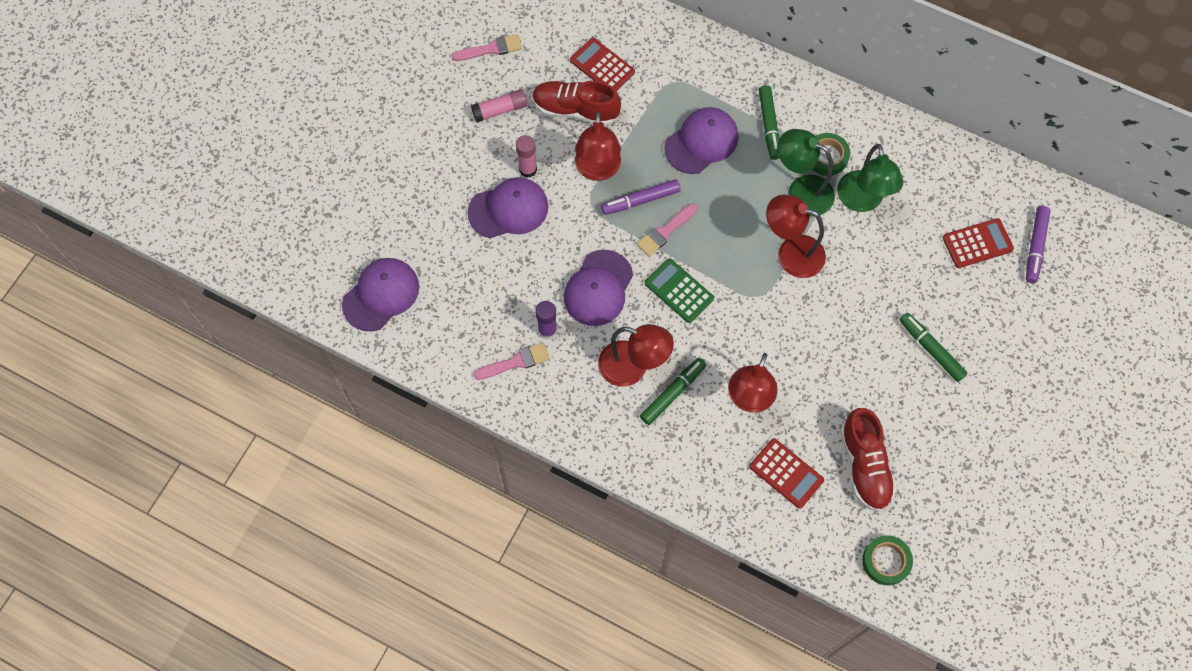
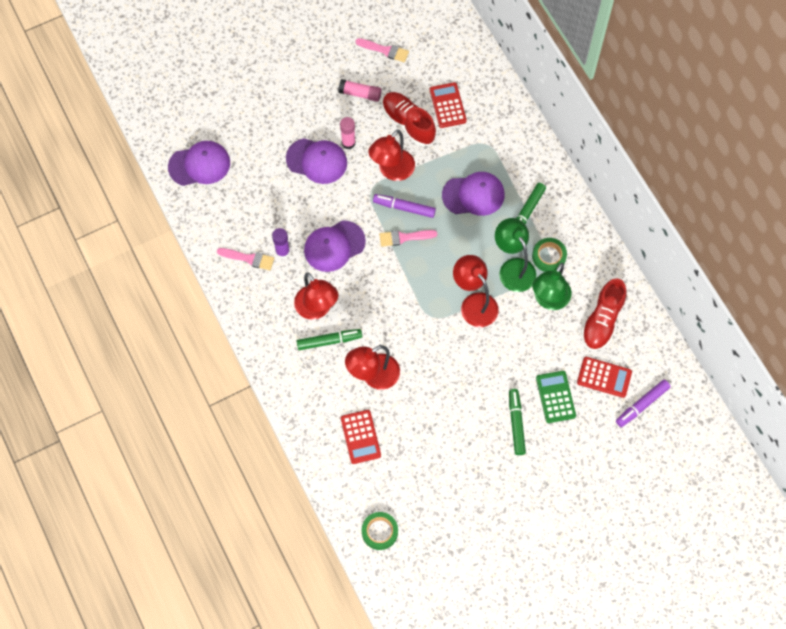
camera: 35 degrees right, 0 degrees up
(679, 291) = (383, 280): green calculator -> green calculator (555, 397)
(864, 465) = (413, 465): red shoe -> red shoe (602, 321)

